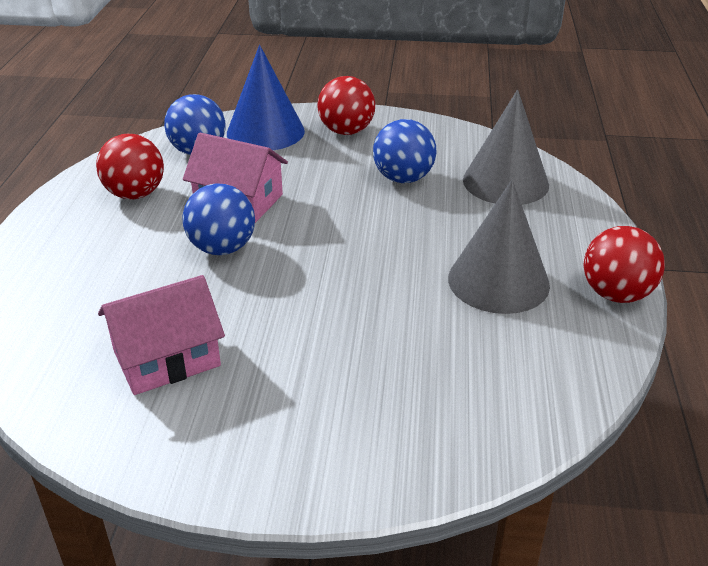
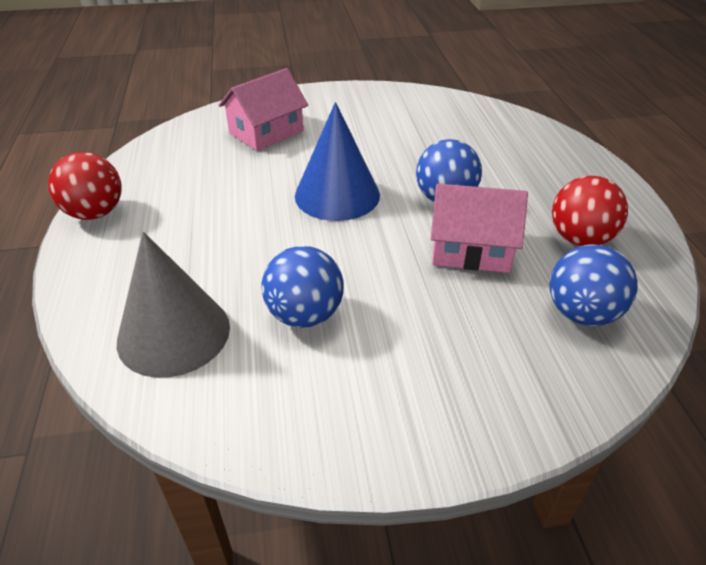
camera: 165 degrees right, 5 degrees up
(166, 358) = (419, 128): pink house -> pink house (266, 132)
(265, 132) = (531, 373): blue cone -> blue cone (337, 195)
(346, 131) = (415, 400): red ball -> none
(498, 281) = (196, 208): grey cone -> none

